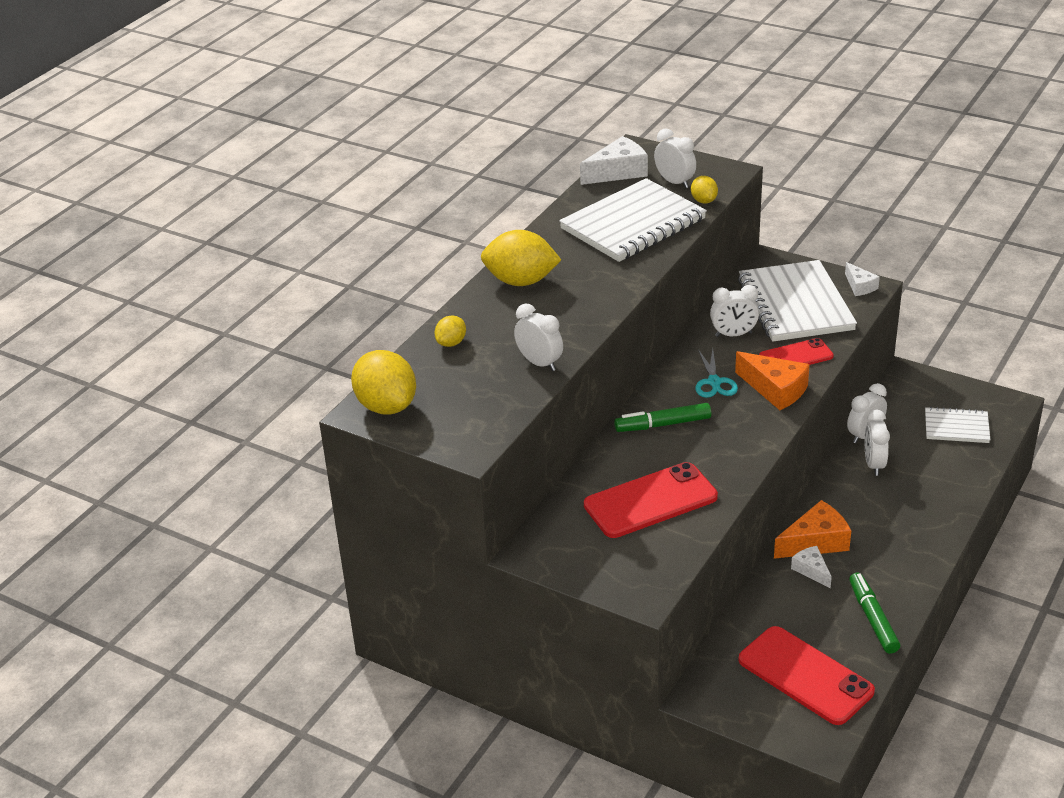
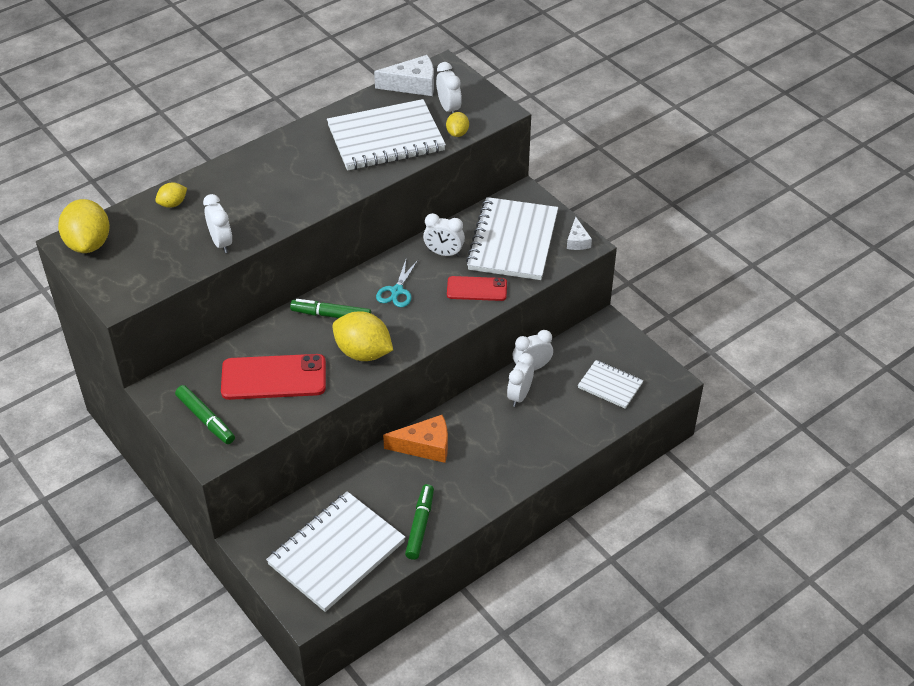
camera: 20 degrees right, 10 degrees up
(521, 281) = (263, 165): yellow lemon -> yellow lemon (363, 352)
(608, 564) = (206, 419): none -> green marker
(775, 389) = (438, 313): orange cheese -> none
(805, 676) = (336, 553): red phone -> white notebook
(811, 570) = (404, 469): white cheese -> none

